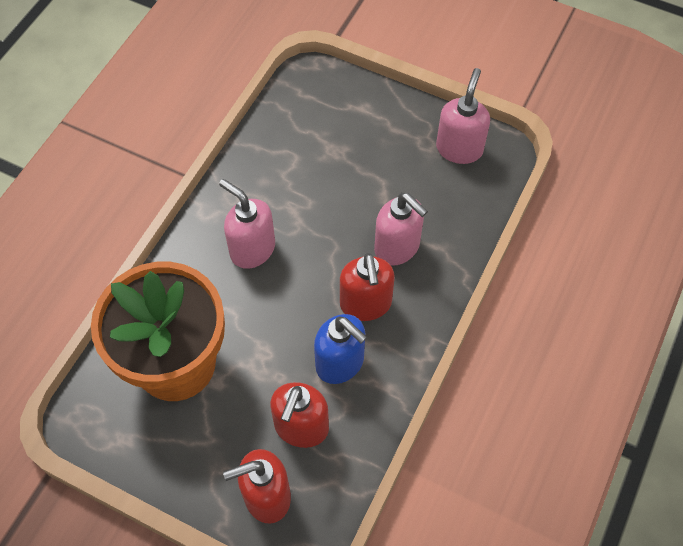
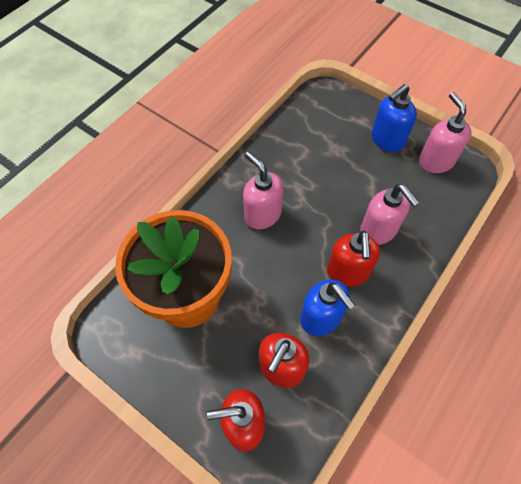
camera: 10 degrees right, 0 degrees up
(396, 129) = (387, 140): none -> blue soap dispenser
(459, 148) = (435, 161): pink soap dispenser -> pink soap dispenser turned 45 degrees counterclockwise

